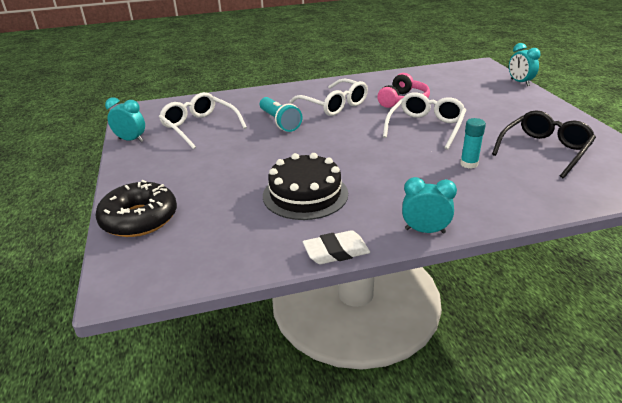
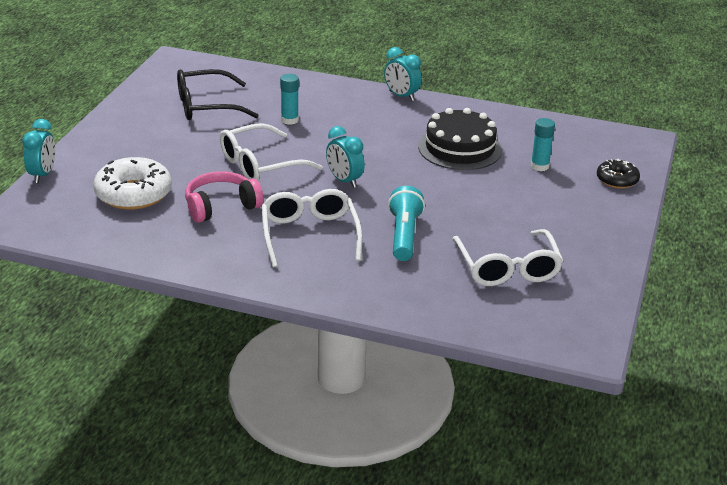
camera: 150 degrees left, 0 degrees up
(131, 140) = (604, 281): turquoise clock -> turquoise clock (344, 181)
(139, 219) = (617, 180): black donut -> black donut, size x0.58
(220, 205) = (539, 166): none -> turquoise glue stick
(336, 252) = (477, 107): white eraser -> none
(458, 90) = (133, 194): none -> white donut

